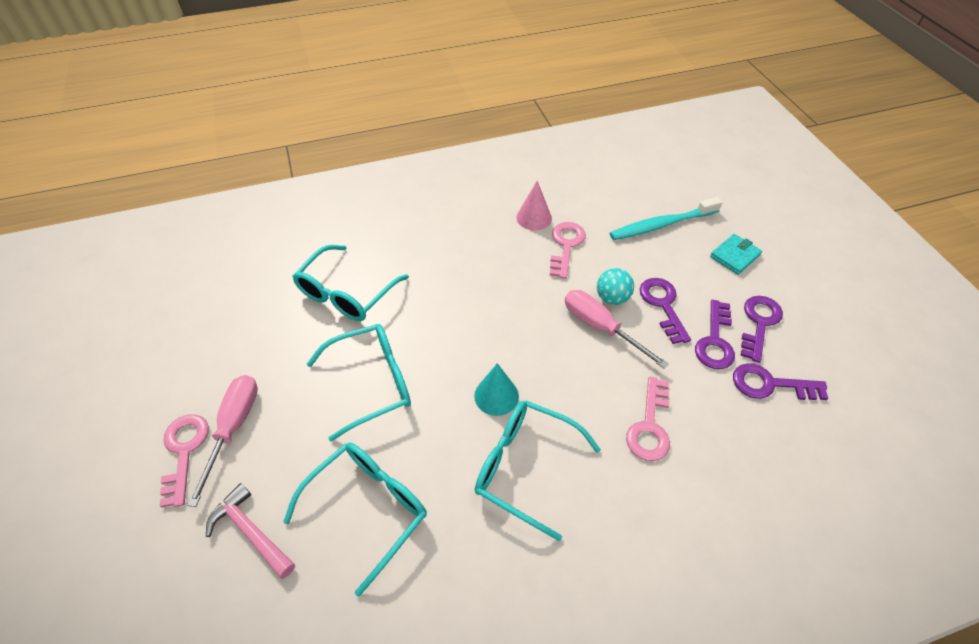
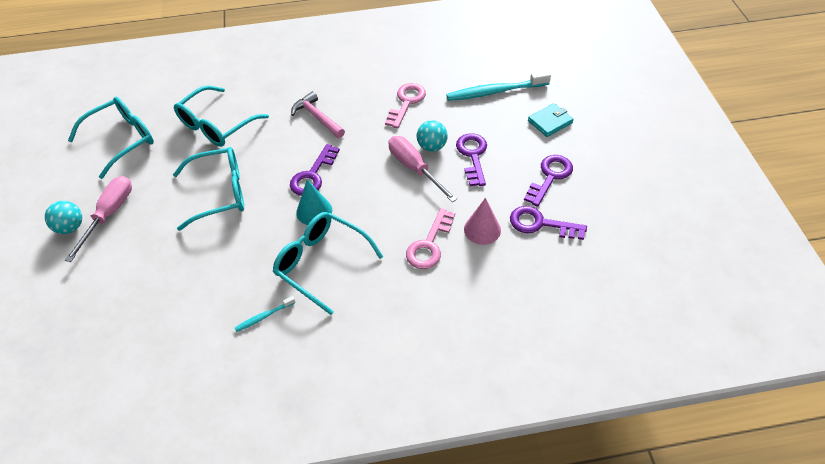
camera: 10 degrees right, 0 degrees up
(184, 452) = (70, 227): pink key -> turquoise ball
(250, 532) = (107, 284): pink hammer -> pink hammer (317, 117)
(368, 508) = (195, 279): turquoise glasses -> turquoise glasses (122, 140)
(472, 554) = (264, 316): none -> turquoise toothbrush
(534, 218) = (386, 78): pink cone -> pink cone (482, 229)
(715, 341) = (507, 187): purple key -> purple key (313, 175)

